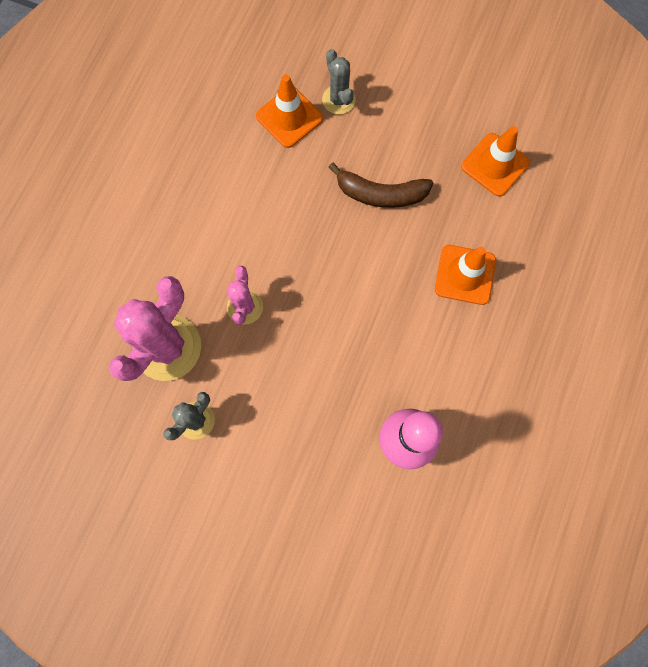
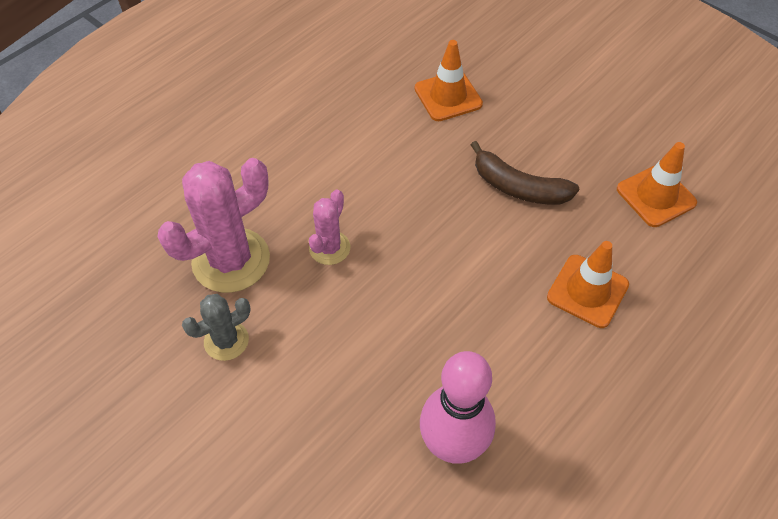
camera: 20 degrees right, 20 degrees down
(338, 100) = (504, 95): grey cactus -> none

